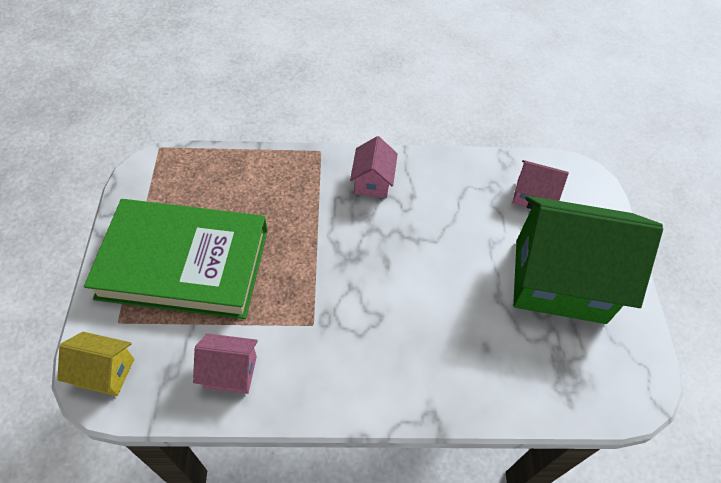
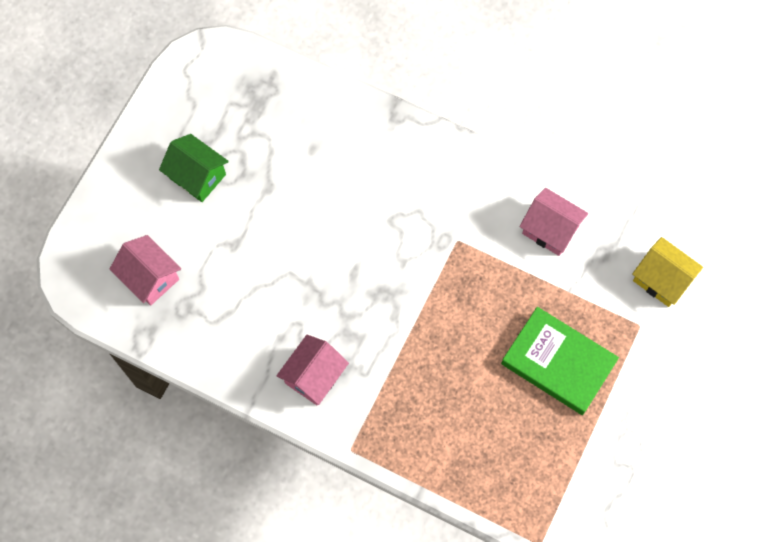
camera: 150 degrees left, 15 degrees up
(184, 263) = (558, 363): green book -> green book, size x0.58
(559, 281) = (197, 176): green house -> green house, size x0.44

